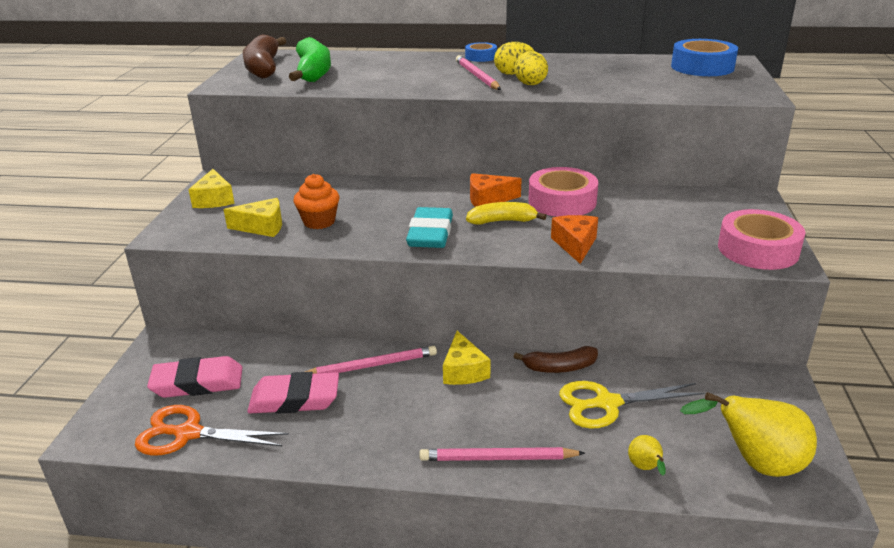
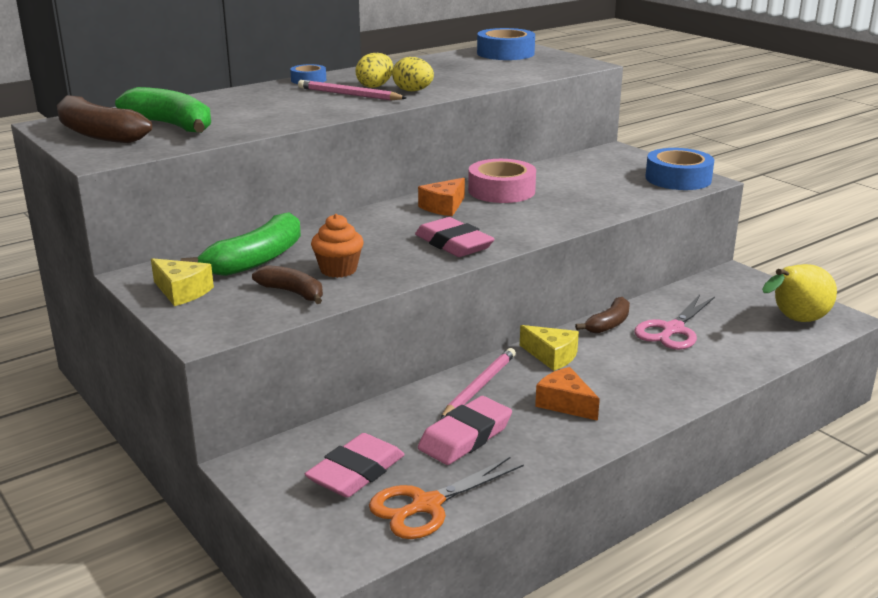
camera: 45 degrees left, 5 degrees down
(262, 227) = (293, 292): yellow cheese -> brown banana
(292, 194) = (256, 260): none -> green banana
(430, 233) = (453, 244): turquoise eraser -> pink eraser
(498, 458) = (670, 392): pink pencil -> none
(502, 221) = (488, 217): yellow banana -> none
(575, 245) = (571, 214): orange cheese -> orange cheese (565, 403)
(607, 403) = (672, 330): yellow scissors -> pink scissors
(645, 468) = (752, 352): yellow pear -> none
(758, 249) = (678, 178): pink tape -> blue tape

